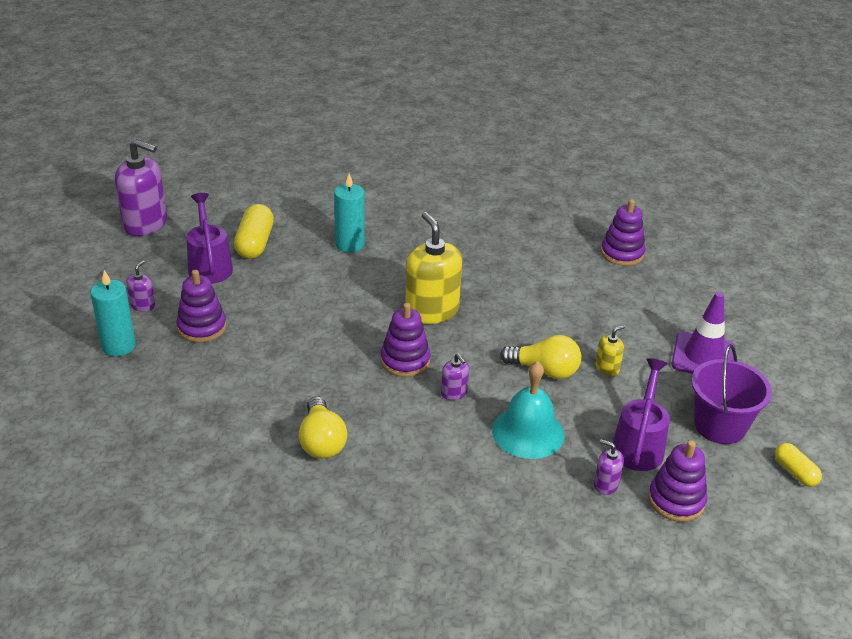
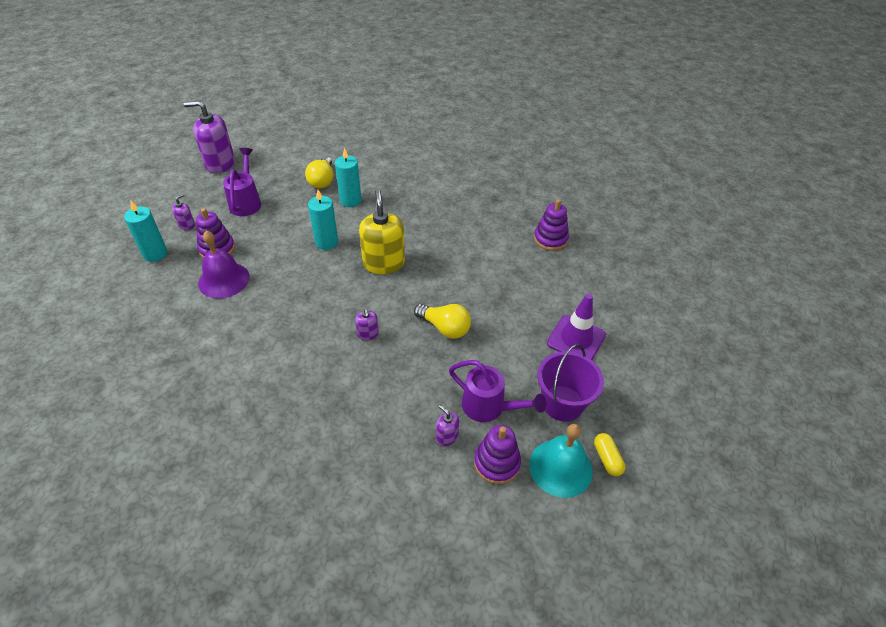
camera: 15 degrees right, 10 degrees up
(145, 224) = (220, 163): purple soap dispenser -> purple soap dispenser turned 150 degrees clockwise
(232, 362) = (224, 280): none -> purple bell
(255, 243) = (285, 189): yellow capsule -> none
(322, 441) = (253, 355): yellow light bulb -> yellow light bulb (322, 180)
(345, 298) = (326, 242): none -> turquoise candle
(405, 361) = (345, 301): purple stacking toy -> none
(528, 432) = (407, 378): turquoise bell -> turquoise bell (560, 467)
(607, 368) = (494, 335): yellow soap dispenser -> none
(638, 445) = (489, 407): purple watering can -> purple watering can turned 90 degrees clockwise

